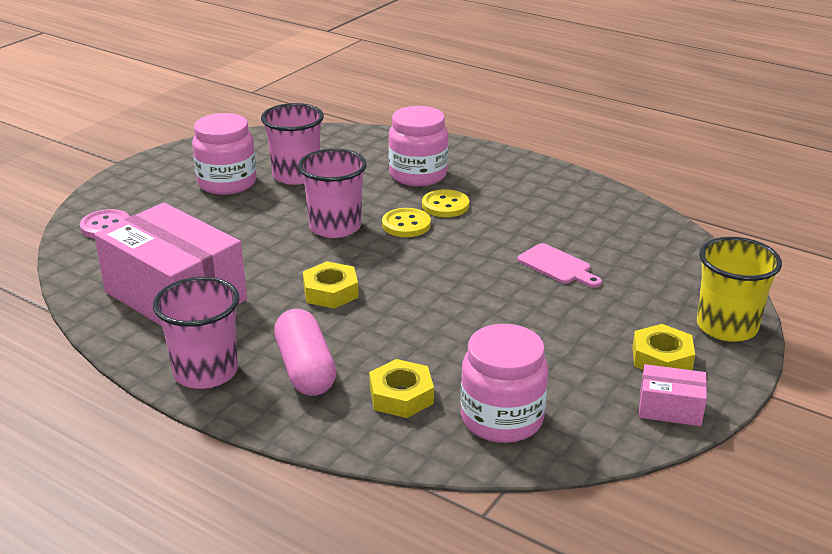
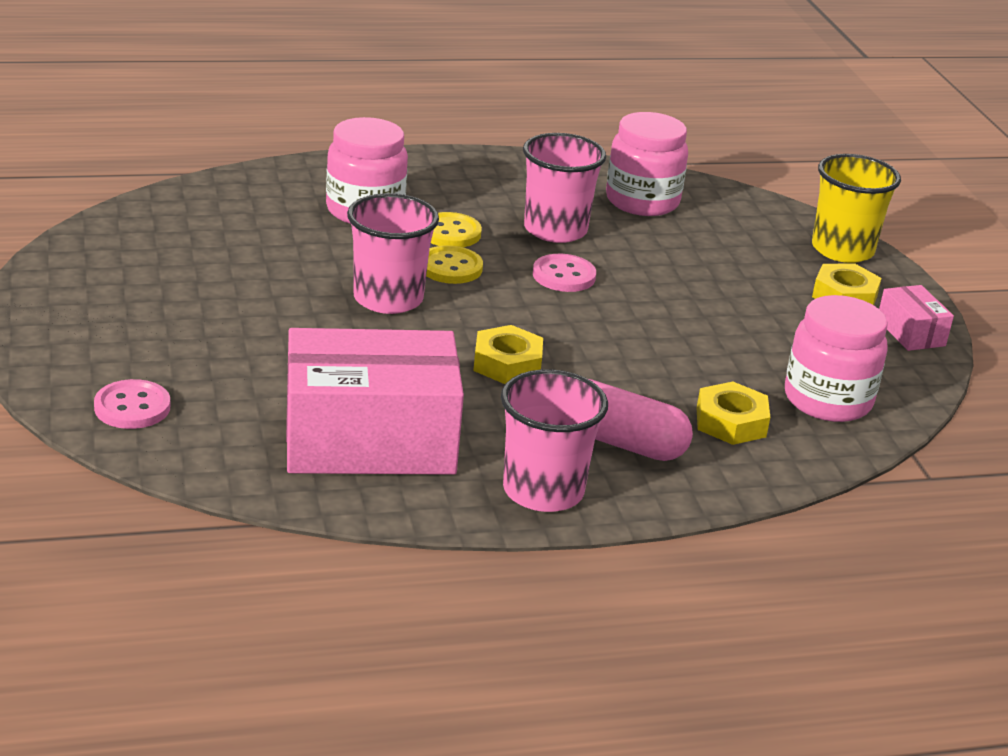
camera: 50 degrees left, 0 degrees up
(227, 183) = (175, 299): pink jar -> pink jar (642, 201)
(296, 175) = (237, 260): pink cup -> pink cup (555, 230)
(469, 257) = (564, 276): none -> pink button
(557, 266) = (646, 252): pink cutting board -> none
(670, 408) = (910, 332): pink box -> pink box turned 75 degrees counterclockwise

